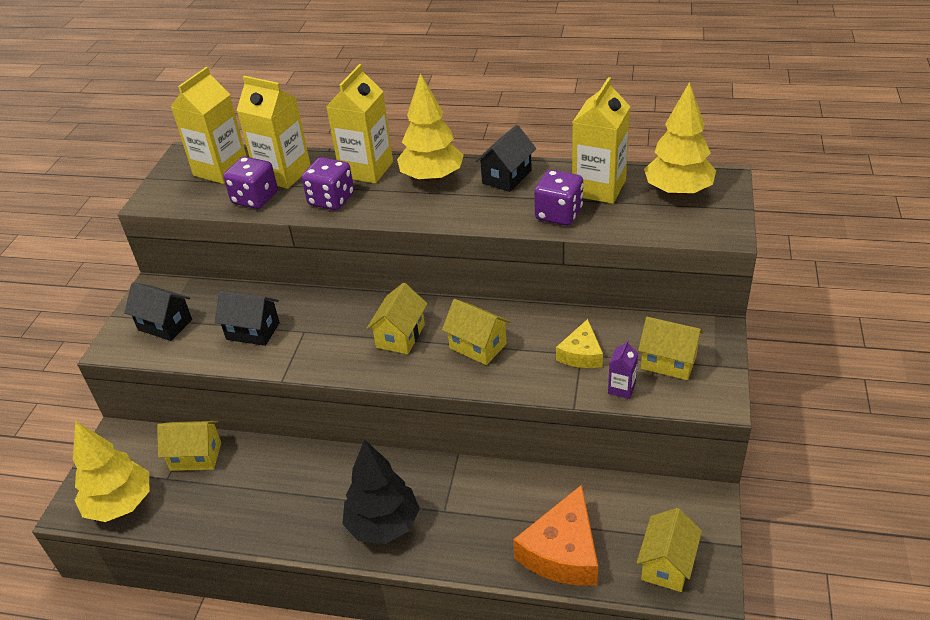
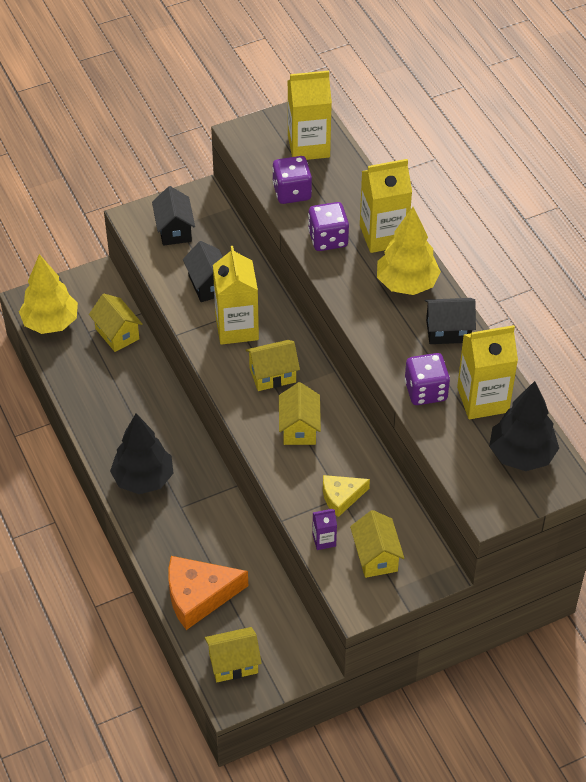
camera: 50 degrees right, 10 degrees up
(283, 174) = (335, 188): yellow carton -> yellow carton (237, 328)
(677, 192) = (521, 455): yellow tree -> black tree

